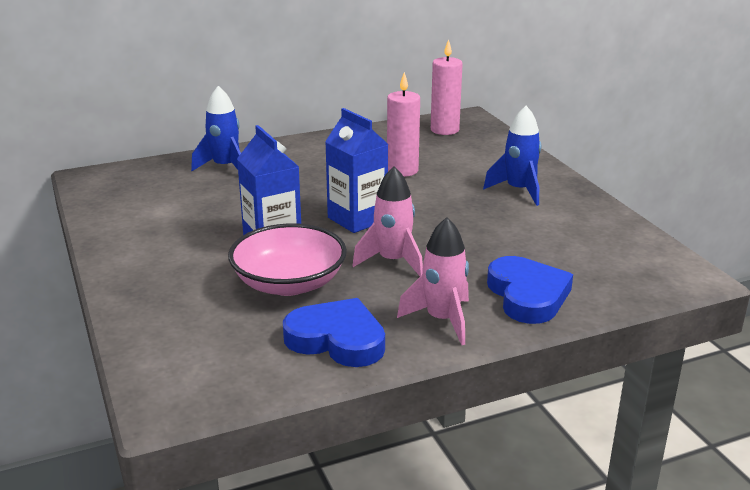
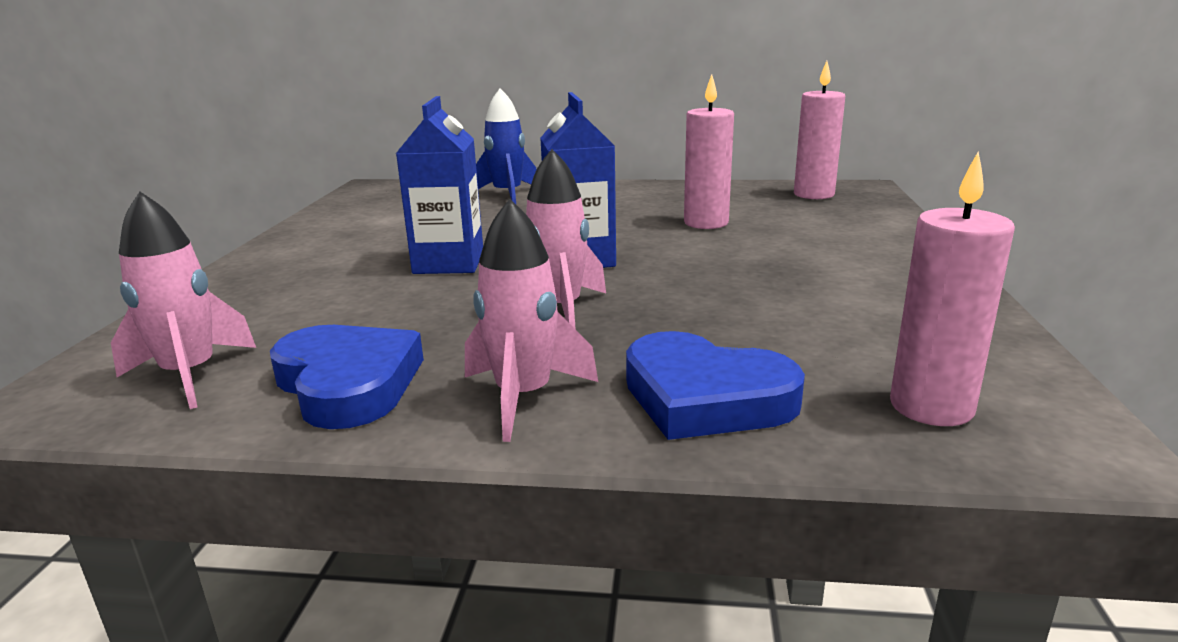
camera: 30 degrees right, 5 degrees down
(231, 362) = (190, 375): none -> pink rocket
(289, 283) = (398, 306): pink bowl -> none
(518, 190) = (849, 265): blue rocket -> none
(527, 295) = (705, 397): blue heart -> blue heart turned 105 degrees clockwise
(625, 273) = (931, 407): none -> pink candle

